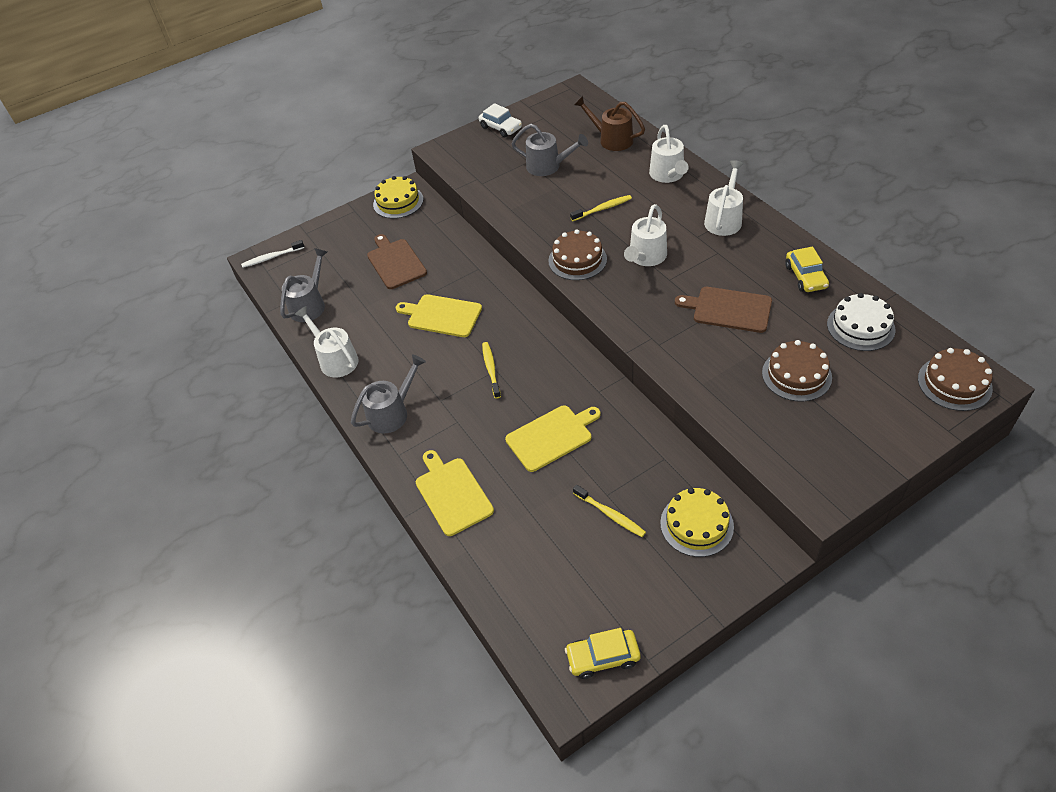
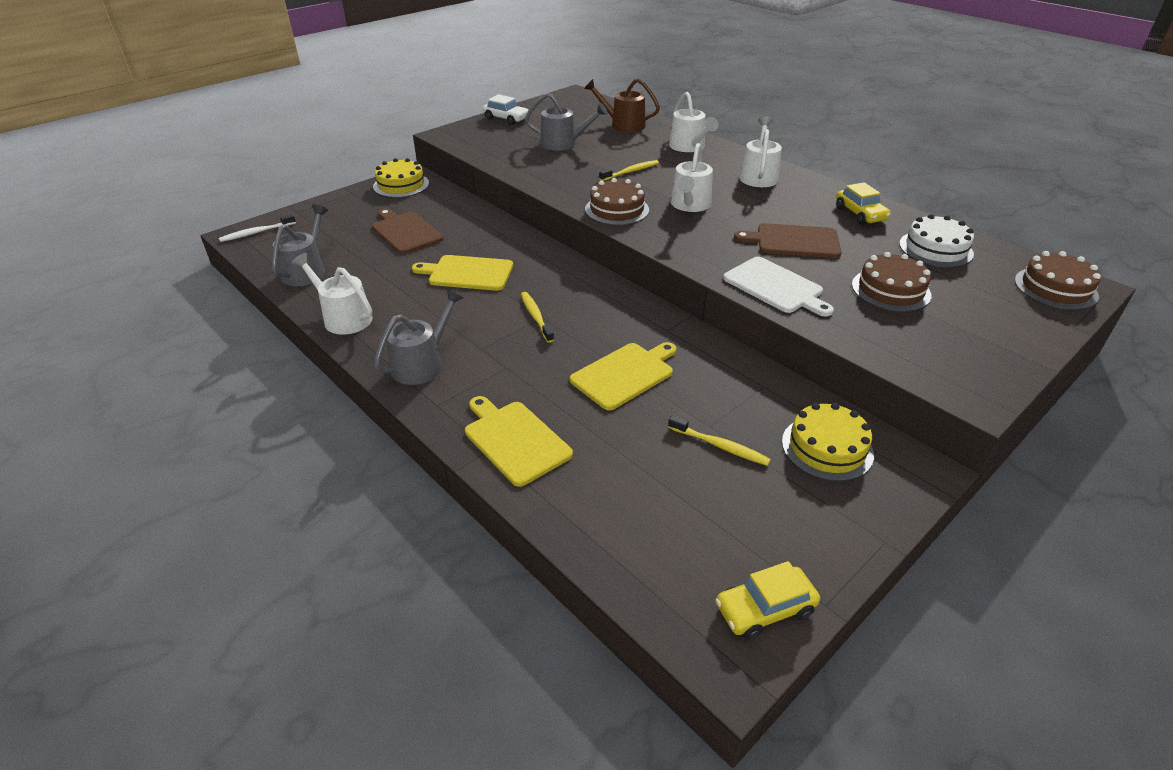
camera: 15 degrees left, 10 degrees down
(693, 364) = (775, 286): none -> white cutting board

